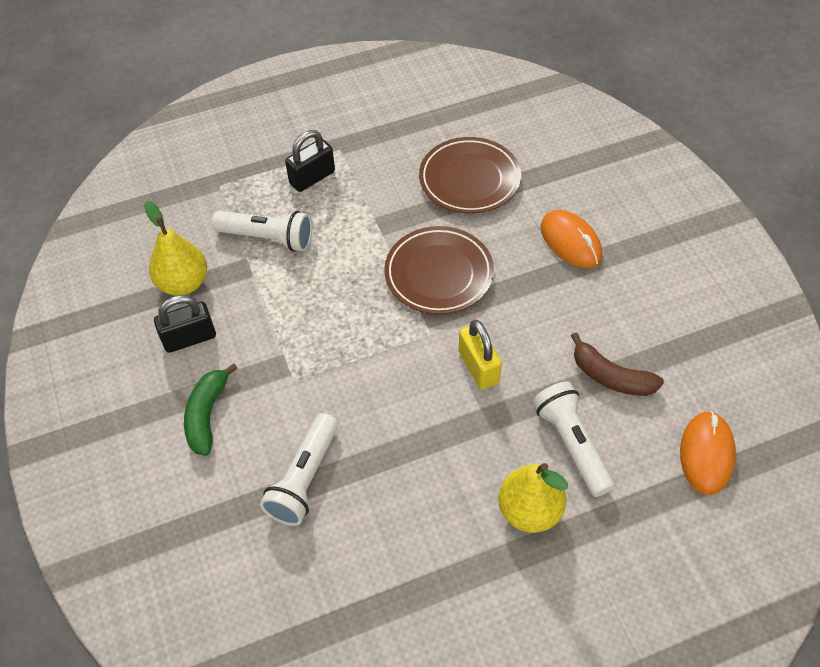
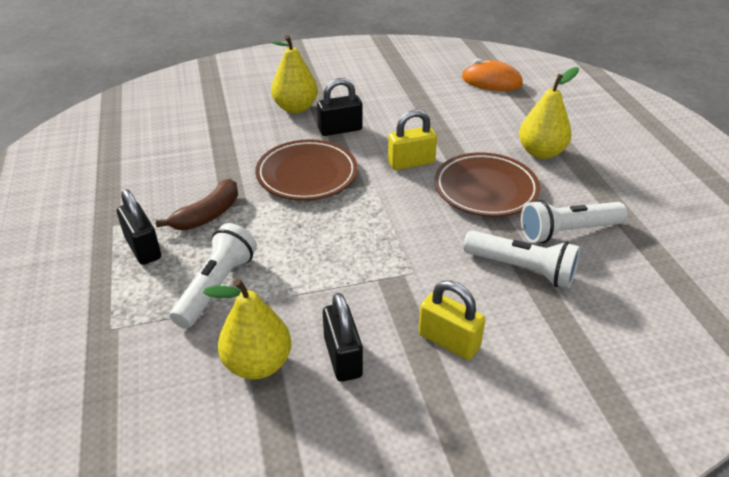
camera: 85 degrees left, 15 degrees down
(207, 415) = (449, 341): green banana -> yellow padlock
(469, 179) = (202, 148): brown plate -> brown plate (485, 189)
(533, 291) = (340, 129): none -> black padlock
(570, 242) = (295, 108): orange mouse -> yellow pear
(572, 444) = (484, 129): white flashlight -> white flashlight (568, 231)
(610, 376) = (427, 107): brown banana -> brown banana (207, 215)

